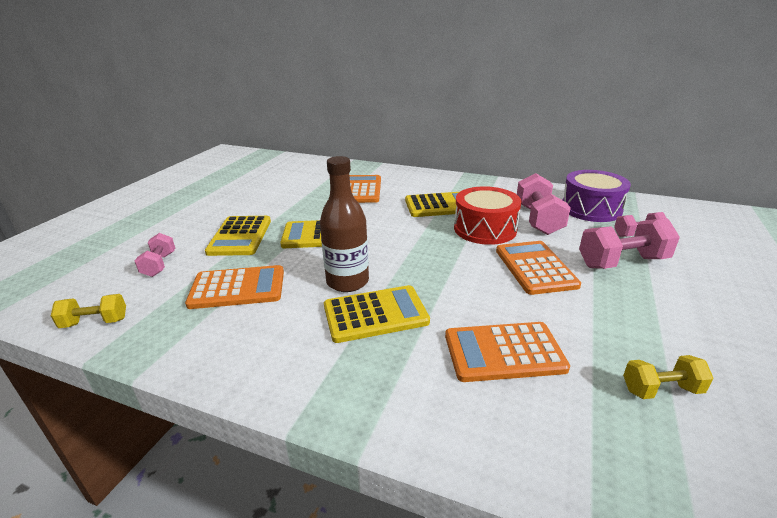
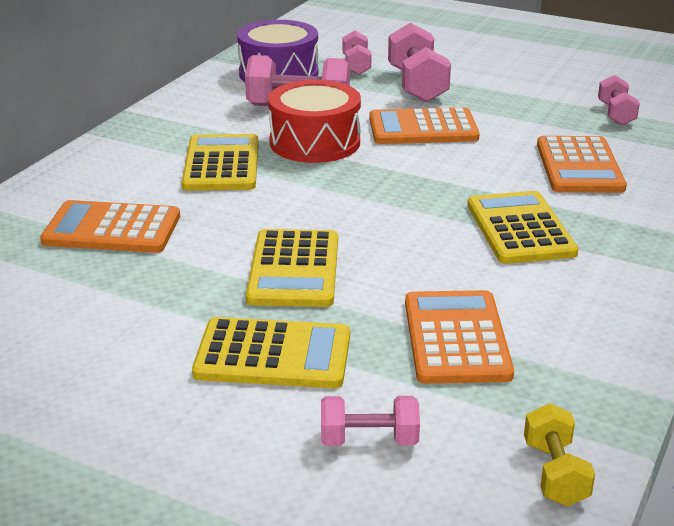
camera: 85 degrees left, 0 degrees up
(347, 282) = (445, 246): brown bottle -> none
(661, 390) = (616, 114): yellow dumbbell -> pink dumbbell

